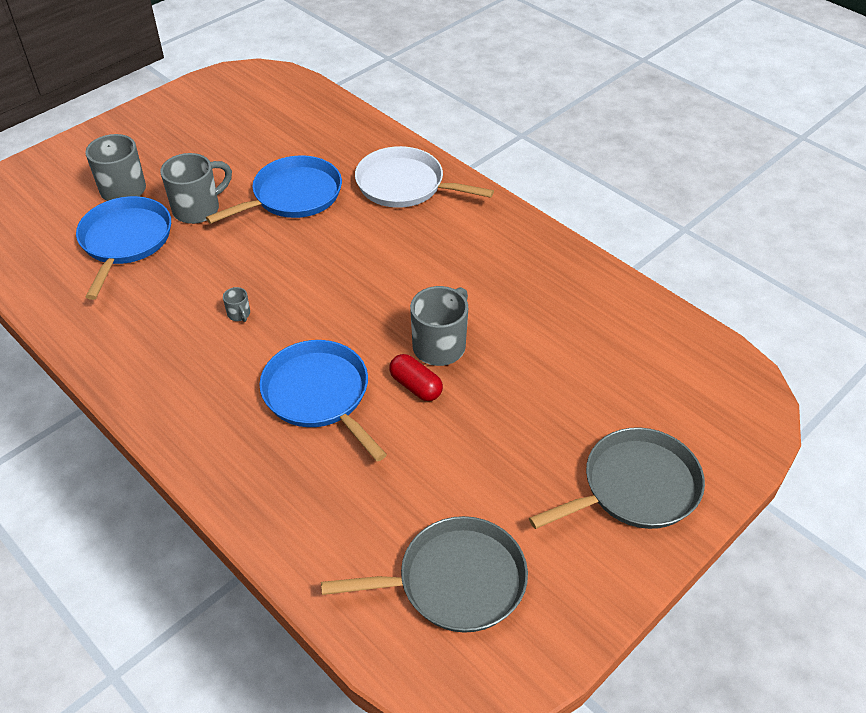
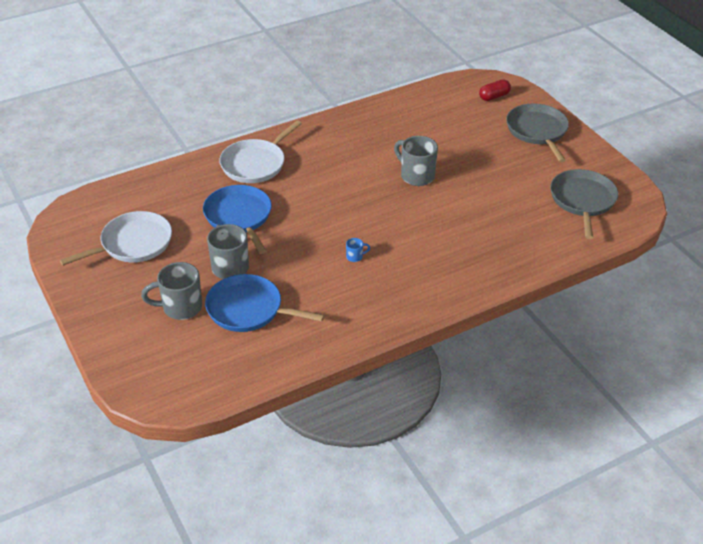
camera: 75 degrees left, 5 degrees down
(224, 129) = (133, 244): none -> white pan
(239, 314) = (355, 257): grey mug -> blue mug
(319, 395) = (440, 230): blue pan -> none
(416, 386) = (445, 191): red capsule -> red capsule (494, 96)

